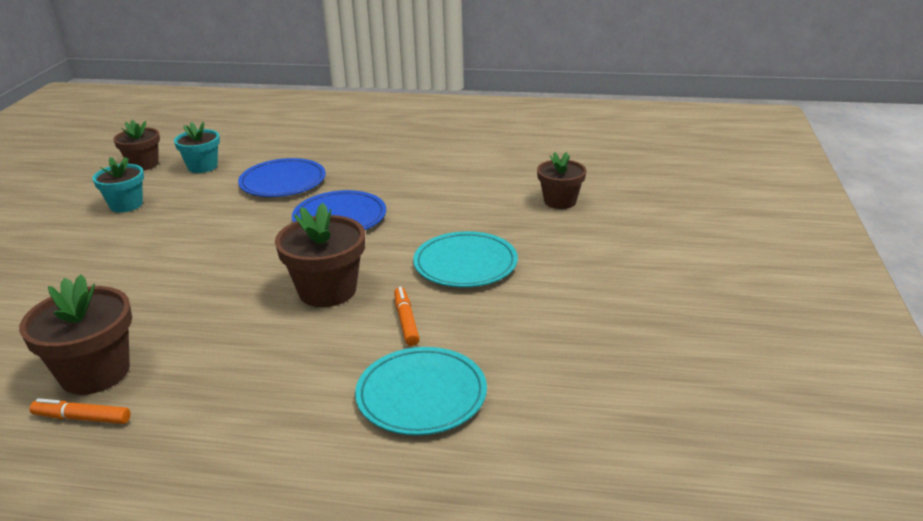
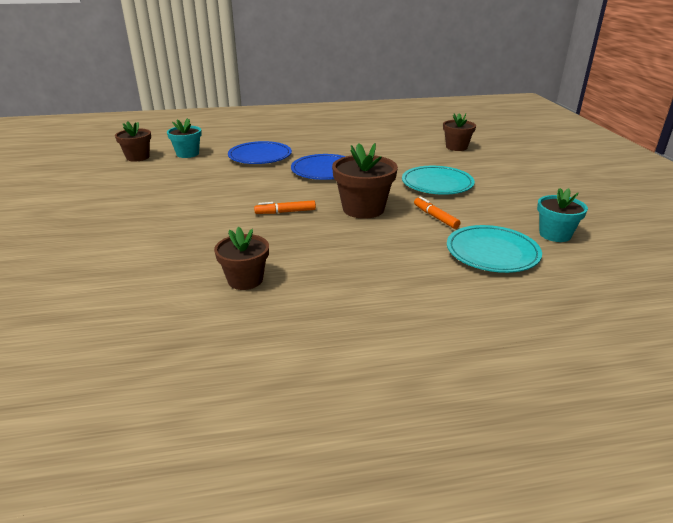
camera: 20 degrees left, 0 degrees up
(82, 418) = (267, 308): orange marker -> orange marker (285, 212)
(95, 373) = (245, 280): brown flower pot -> brown flower pot, size x0.66
(126, 205) = (151, 181): turquoise flower pot -> turquoise flower pot (555, 234)

